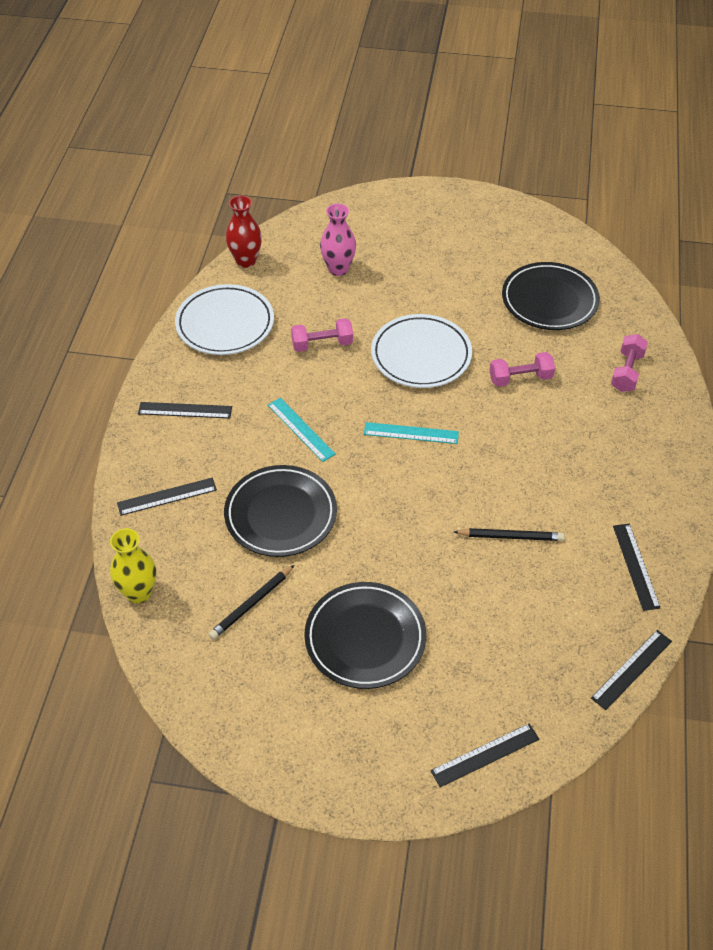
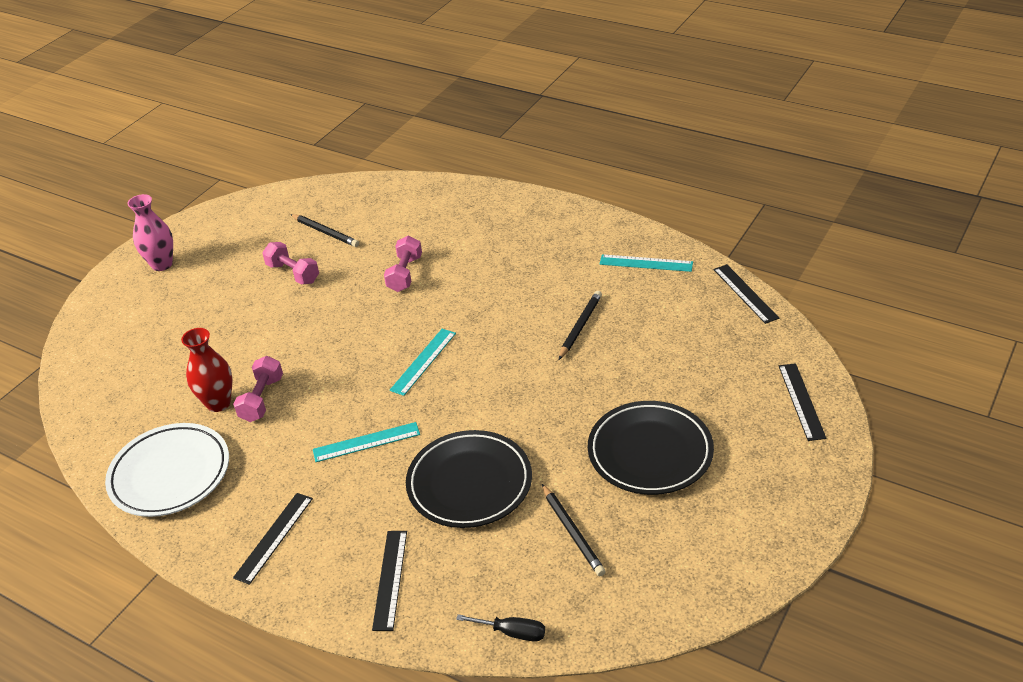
camera: 65 degrees left, 10 degrees down
(138, 592) = (512, 632): yellow vase -> black screwdriver
(246, 261) = (88, 435): red vase -> red vase (218, 403)
(338, 269) = (166, 362): pink vase -> pink vase (162, 264)
(421, 355) = (330, 330): white plate -> none
(549, 300) = (325, 232): black plate -> black pencil
(626, 372) = (440, 211): pink dumbbell -> pink dumbbell (293, 273)
(635, 566) = (646, 263): black ruler -> turquoise ruler

